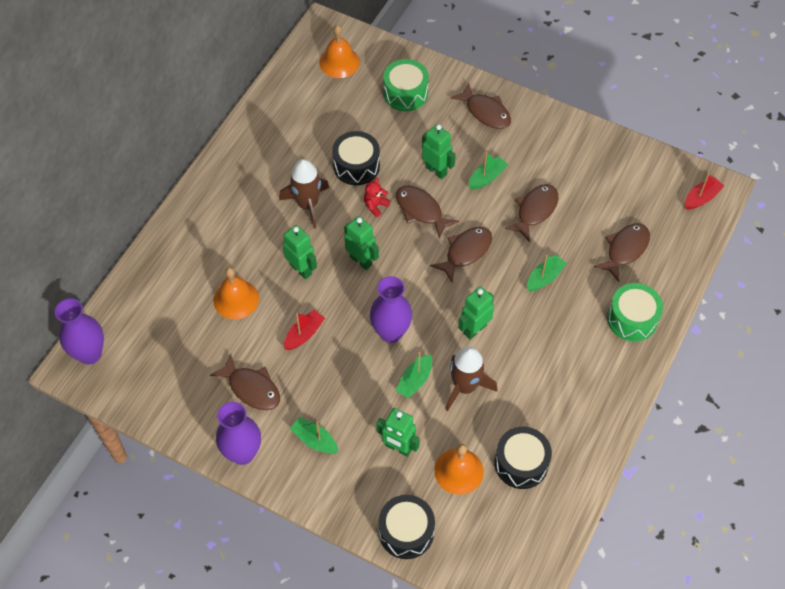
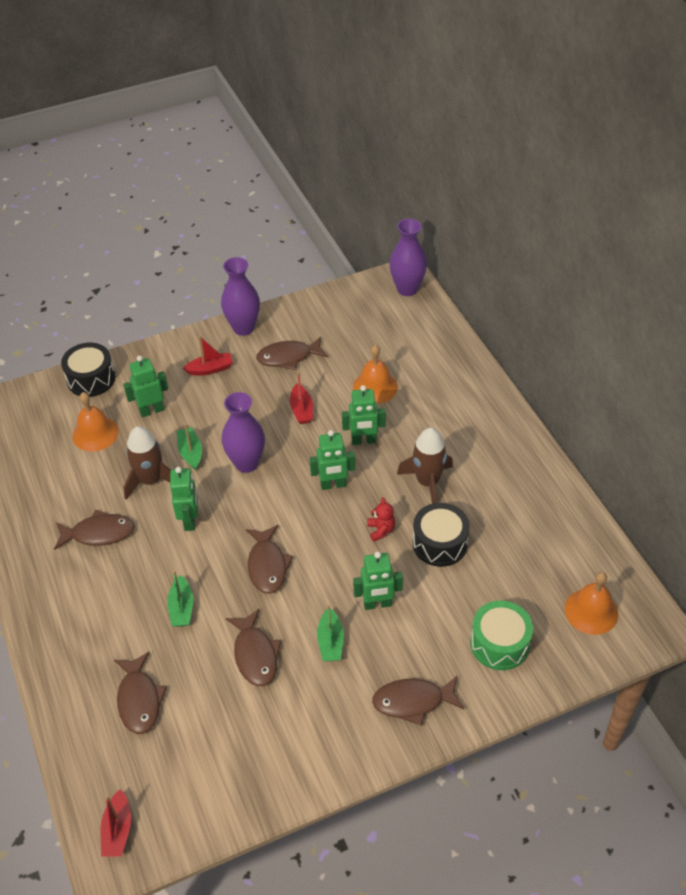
camera: 130 degrees right, 10 degrees down
(314, 440) = (210, 369): green boat -> red boat
(421, 210) = (343, 561): brown fish -> brown fish (99, 533)
(521, 463) = (56, 473): black drum -> none
(632, 319) = (73, 645): green drum -> none

